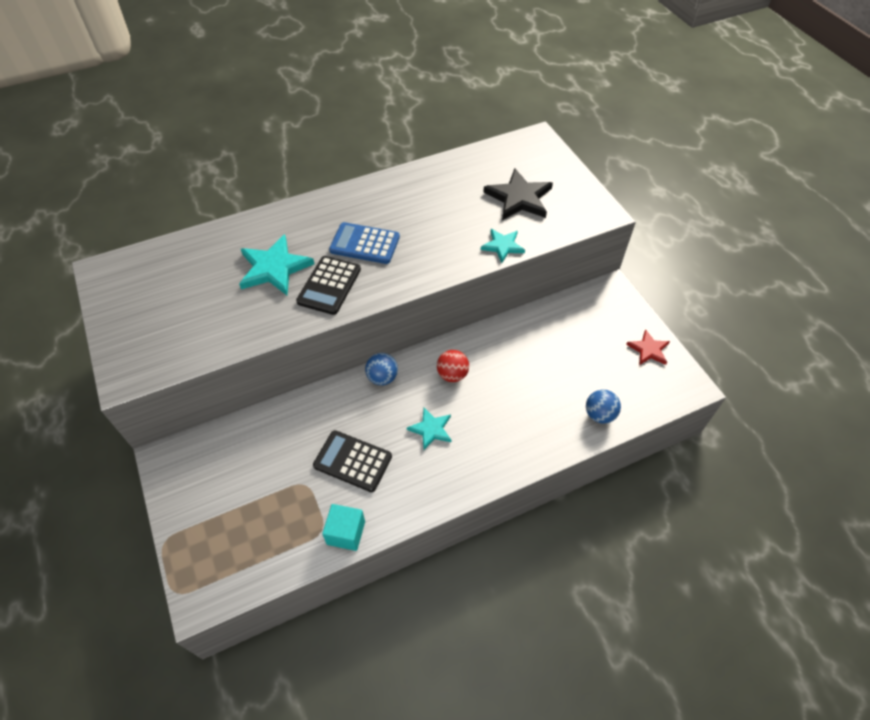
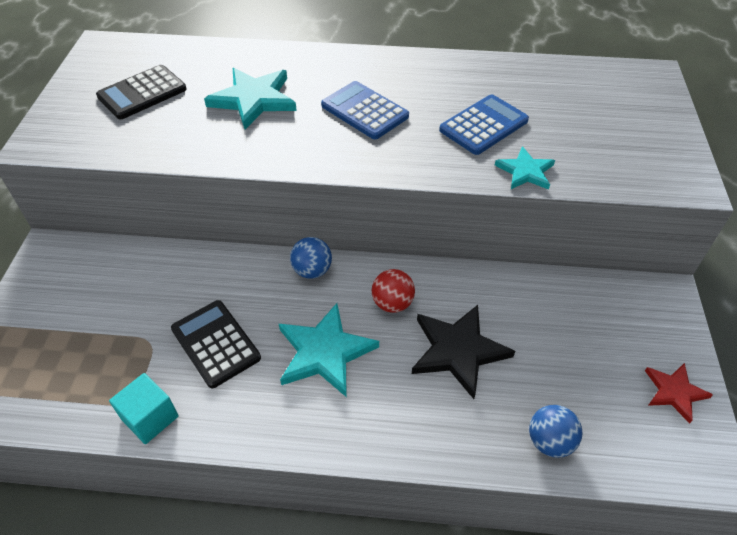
camera: 30 degrees right, 5 degrees down
(329, 285) = (294, 137): black calculator -> black calculator (142, 93)
(431, 429) = (324, 352): turquoise star -> turquoise star, size x1.68
(454, 222) = (484, 125): none -> blue calculator
(519, 198) = (584, 128): black star -> black star (458, 351)

